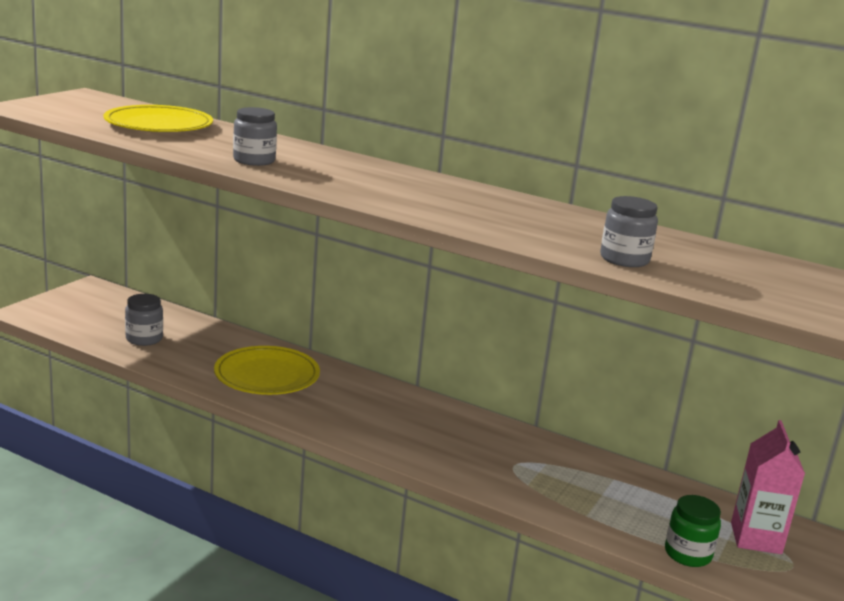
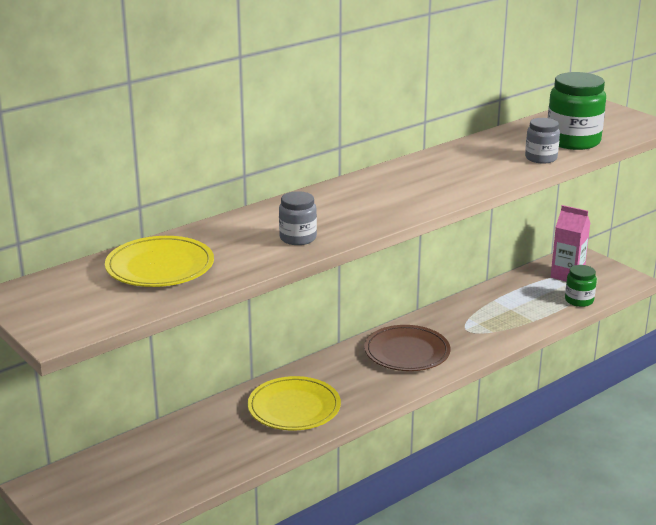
camera: 65 degrees left, 5 degrees up
(144, 339) = (189, 464): grey jar -> none
(426, 427) = (407, 352): none -> brown plate
(722, 279) = (573, 141): none -> green jar

